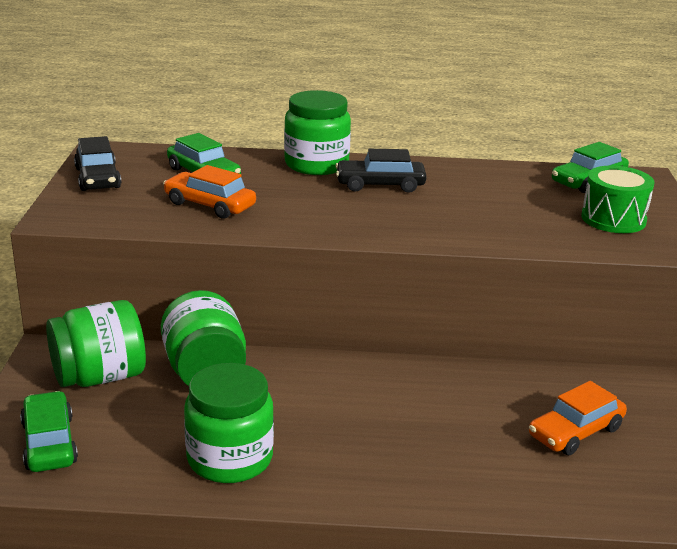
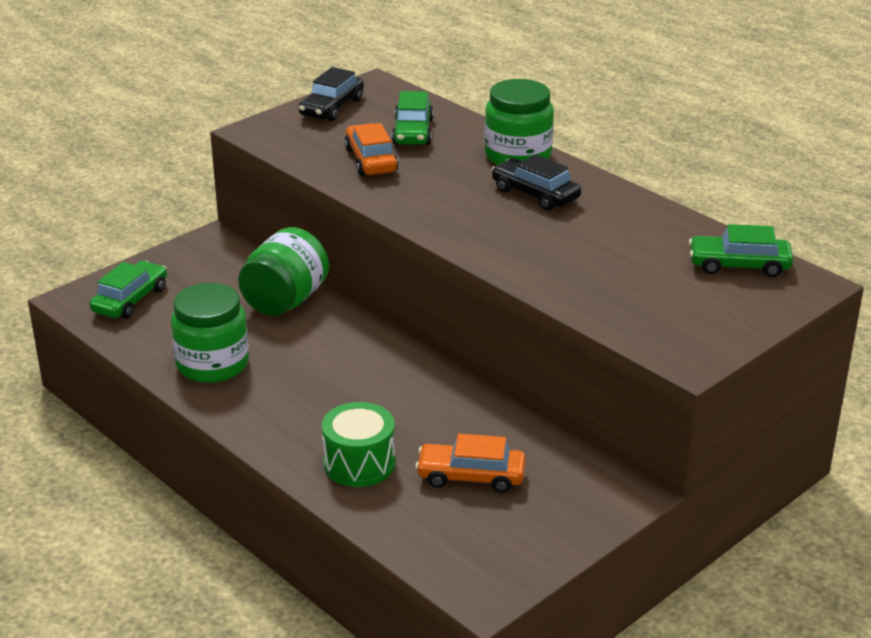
camera: 45 degrees right, 5 degrees up
(99, 377) = (217, 271): green jar -> none
(613, 219) = (682, 307): green drum -> green drum (359, 464)

